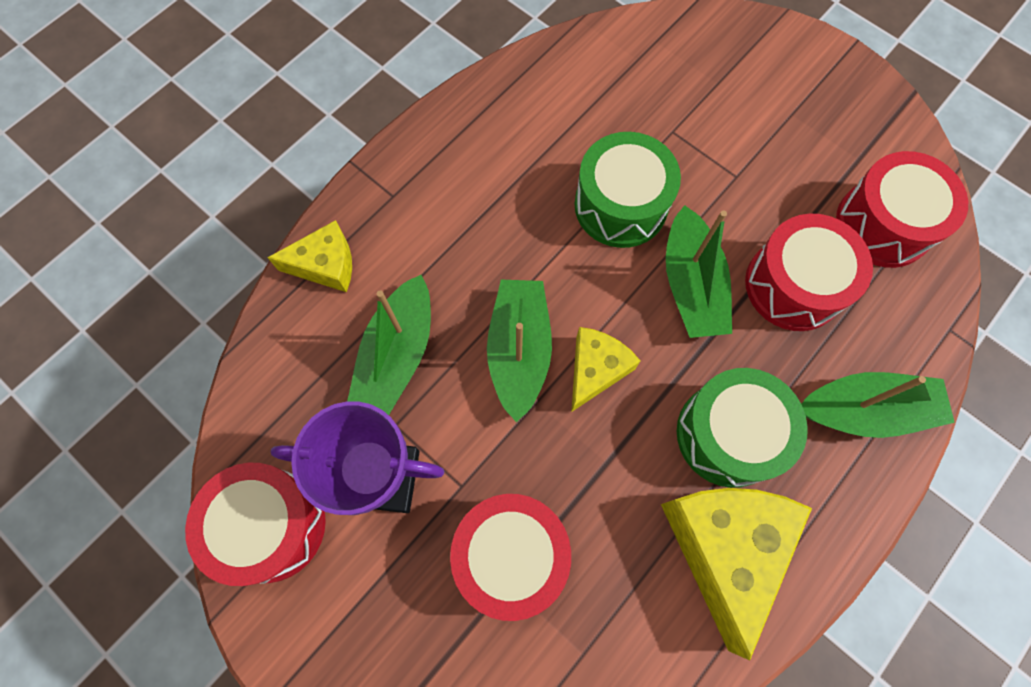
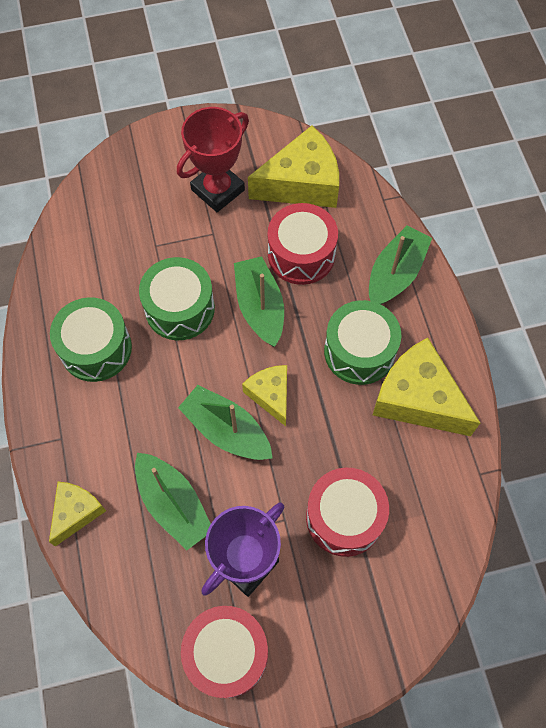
camera: 55 degrees left, 5 degrees down
(511, 158) = (96, 348): none -> green drum
(691, 285) = (260, 307): green boat -> green boat turned 135 degrees counterclockwise
(793, 144) = (218, 190): none -> red trophy
(883, 224) = (302, 183): red drum -> yellow cheese

